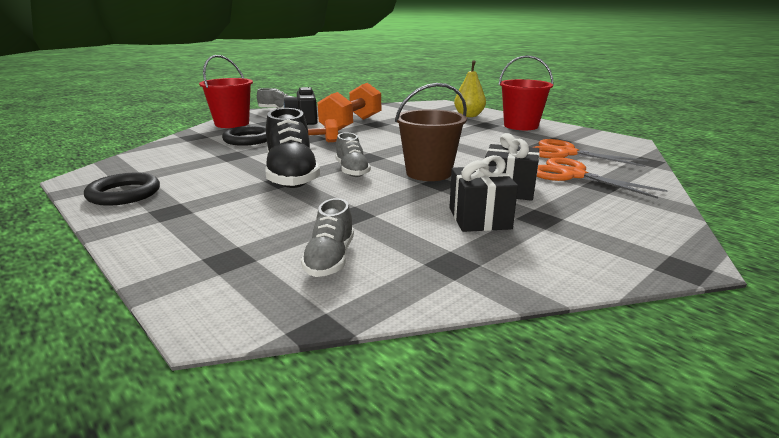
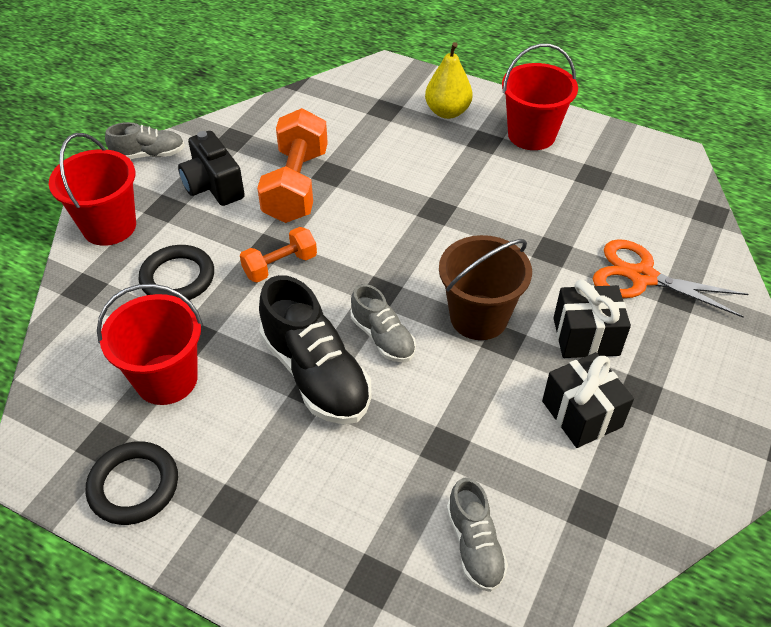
camera: 20 degrees left, 25 degrees up
(197, 165) = (166, 379): none -> red bucket
(566, 153) = (616, 214): orange scissors -> none

